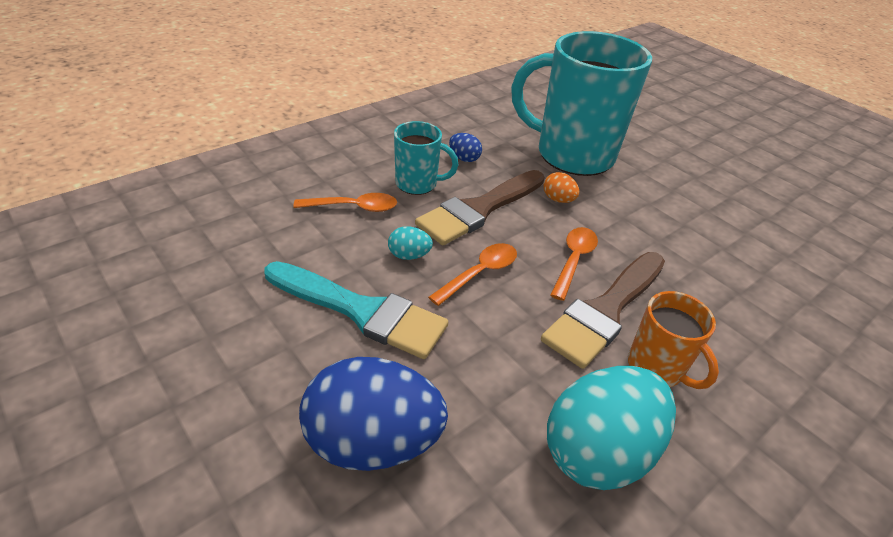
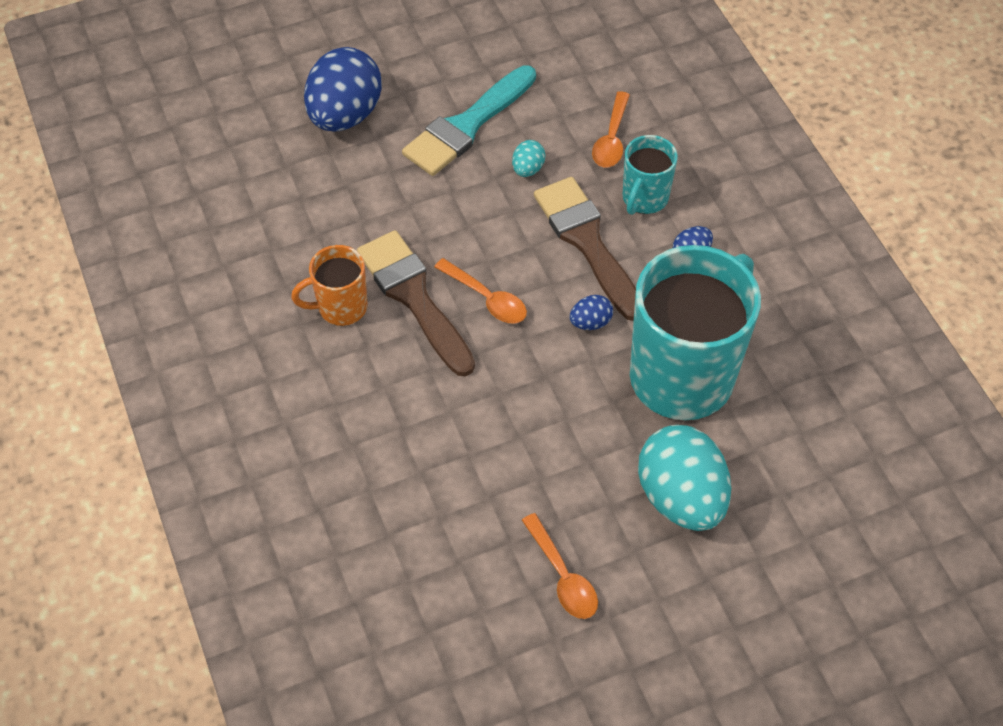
camera: 110 degrees right, 15 degrees up
(479, 273) = (489, 216): orange spoon -> orange spoon (563, 576)
(558, 200) = (590, 322): orange egg -> blue egg
(598, 451) = (288, 236): turquoise egg -> turquoise egg (681, 497)

